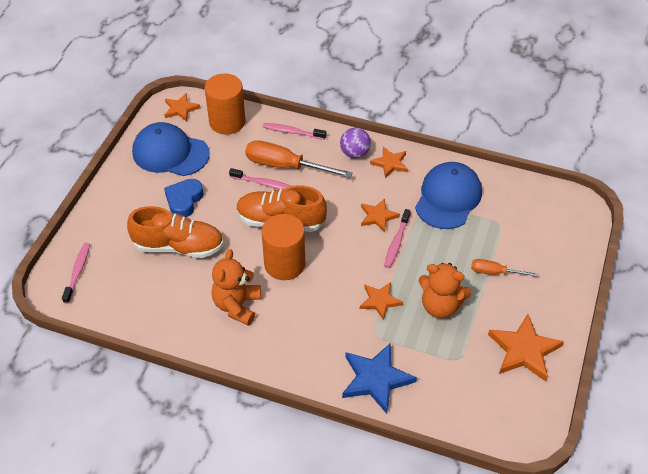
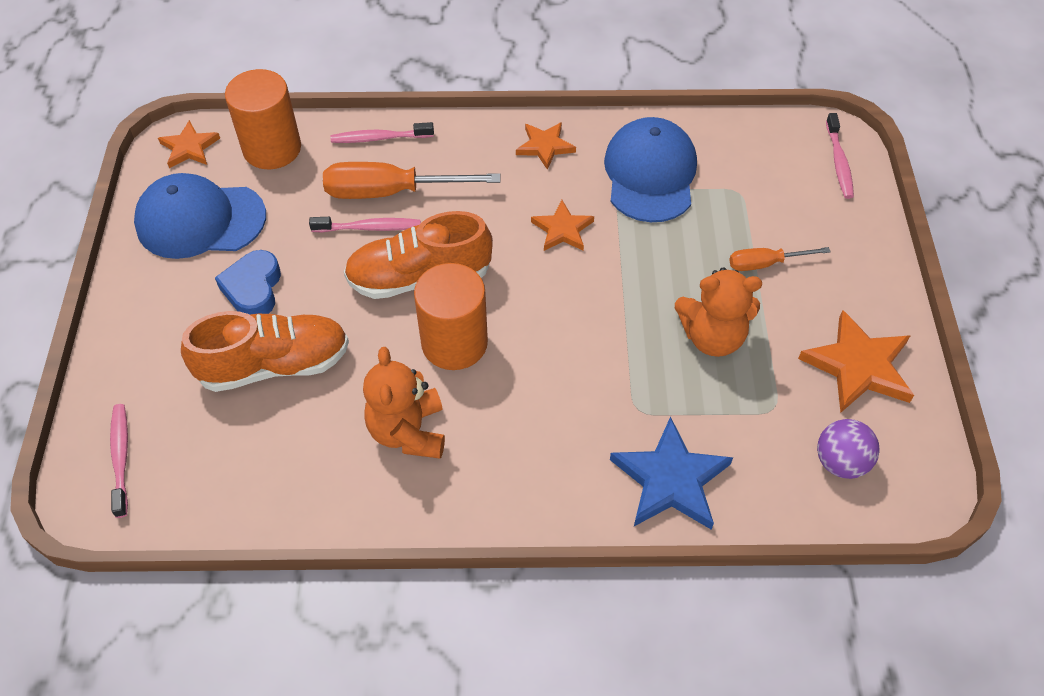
camera: 20 degrees left, 5 degrees up
(355, 153) = (487, 145): purple ball -> purple ball (840, 462)
(380, 301) = (622, 356): orange star -> none
(396, 242) = (606, 261): pink toothbrush -> pink toothbrush (839, 162)

